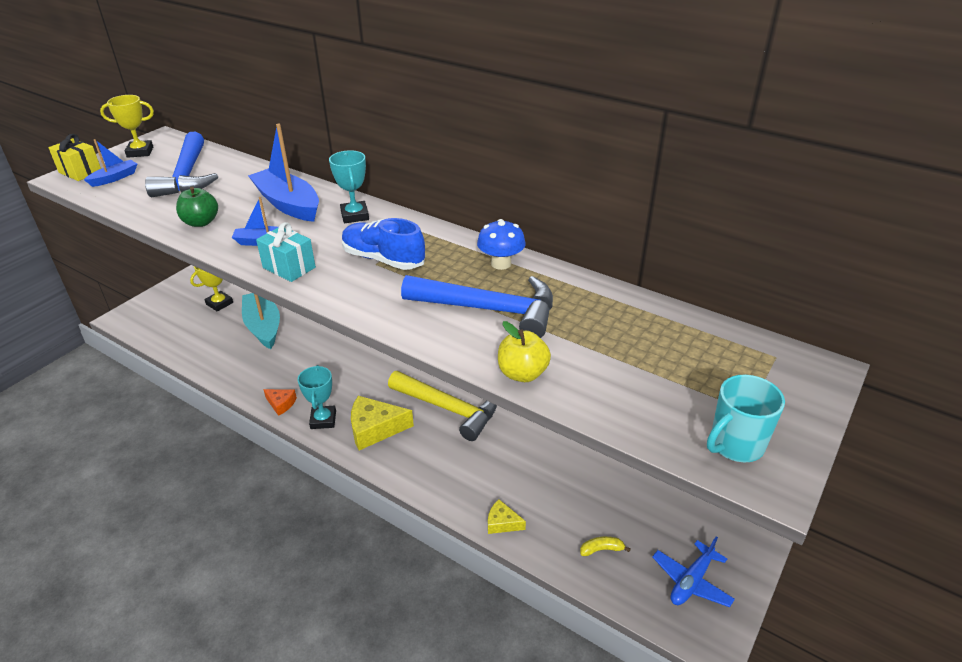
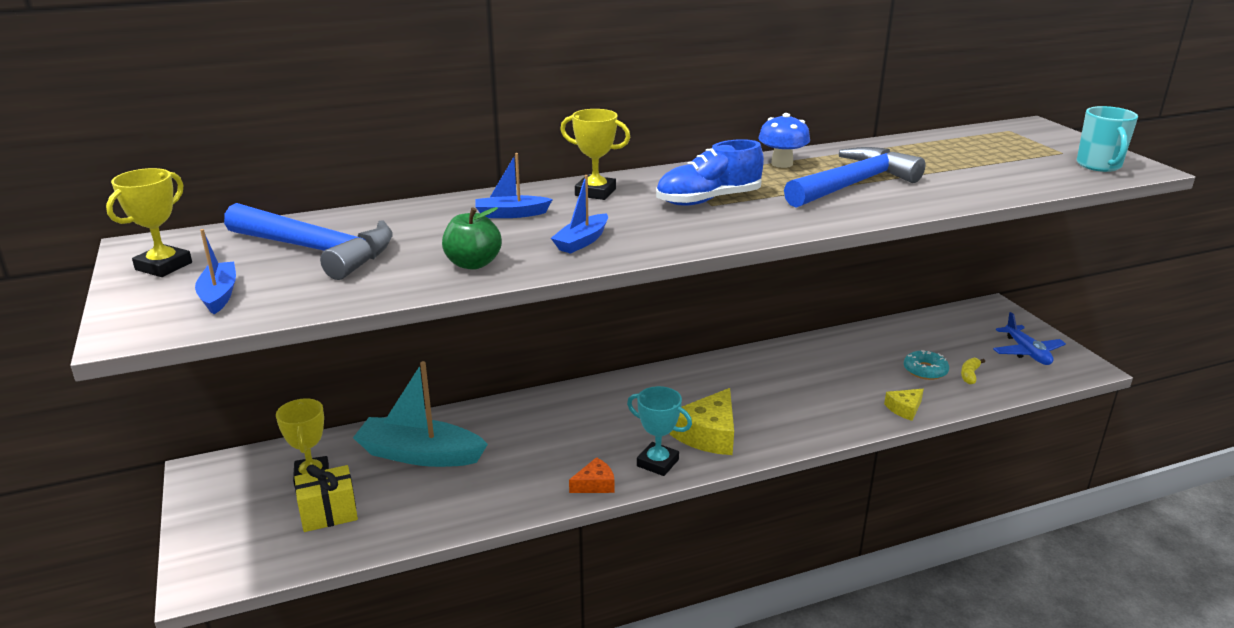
camera: 55 degrees left, 10 degrees down
(80, 172) = (136, 316): yellow gift -> yellow gift (329, 514)
(288, 204) = (511, 214): blue boat -> blue boat, size x0.53
(289, 267) = (662, 240): turquoise gift -> none
(355, 215) = (595, 192): turquoise trophy -> yellow trophy
(449, 409) = (724, 382): yellow hammer -> none
(522, 373) = (961, 197): yellow apple -> none
(579, 516) = (925, 370): none -> turquoise donut

